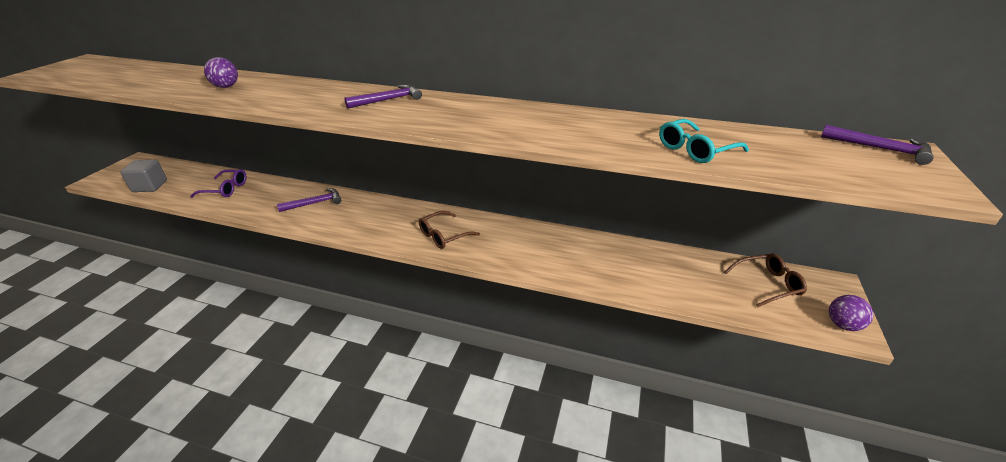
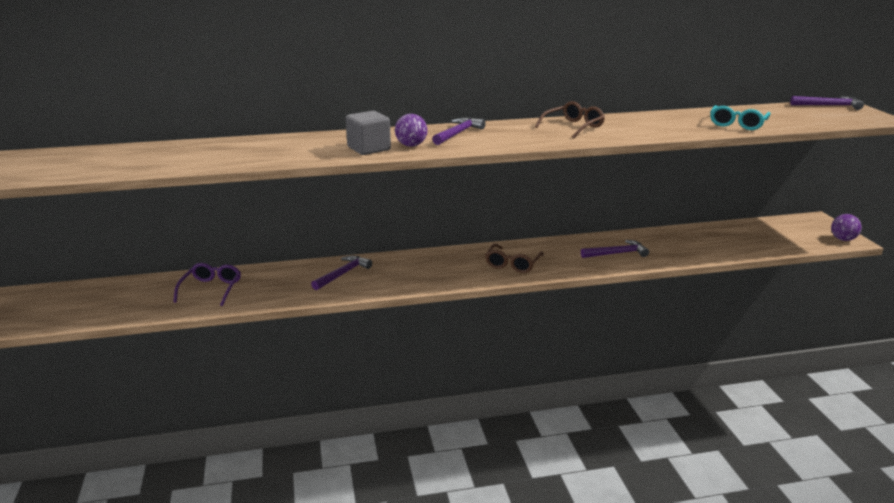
camera: 30 degrees left, 10 degrees down
(150, 186) = (98, 311): grey cube -> grey cube (369, 149)
(225, 189) = (211, 289): purple glasses -> purple glasses turned 60 degrees counterclockwise
(226, 87) = (265, 150): purple ball -> purple ball (411, 145)
(549, 255) = (617, 253): none -> purple hammer
(767, 284) = (780, 230): brown glasses -> brown glasses (573, 127)

